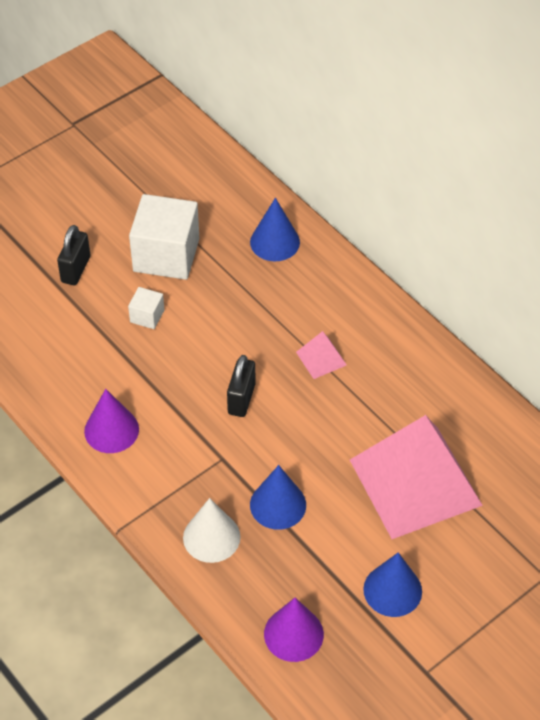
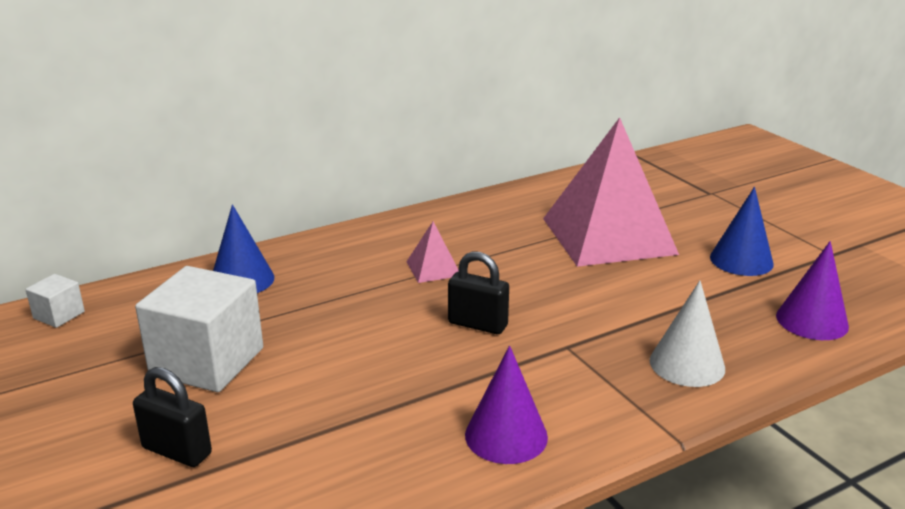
camera: 80 degrees left, 25 degrees down
(147, 316) = (309, 387): white cube -> white cube (59, 315)
(278, 504) = (637, 314): blue cone -> none

